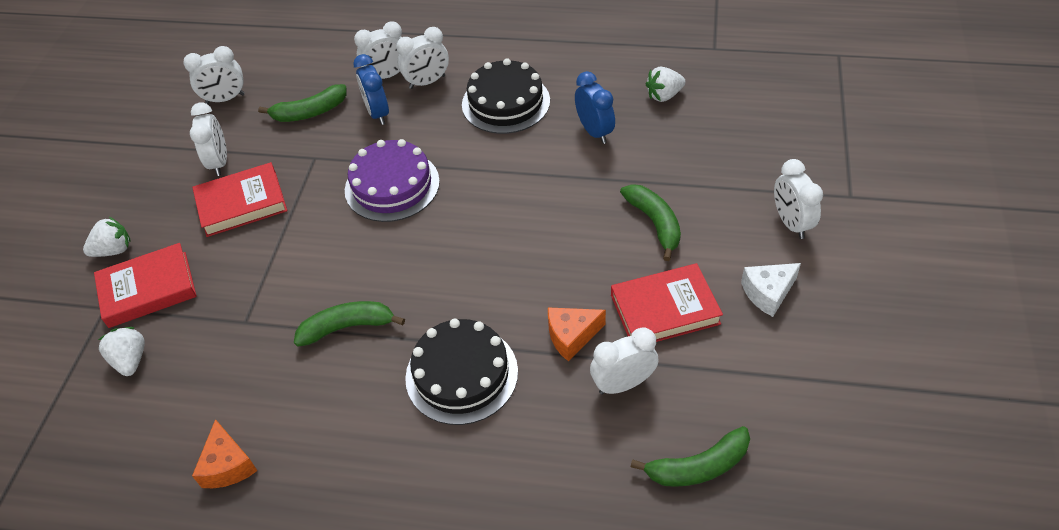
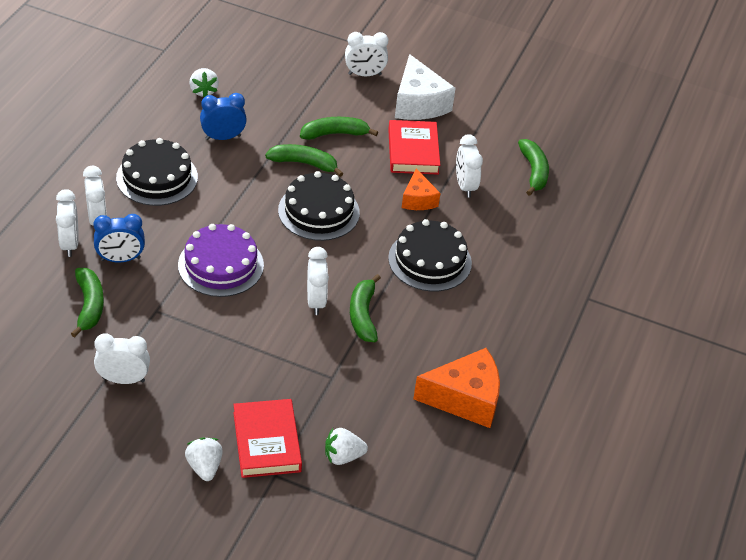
camera: 85 degrees left, 5 degrees down
(225, 99) = (27, 368): white clock -> white clock (316, 301)
(228, 465) = (465, 399): orange cheese -> orange cheese, size x1.72
(242, 204) = (190, 367): red book -> none
(508, 243) = (318, 211): none -> black cake
(585, 209) = (304, 163): none -> green banana
(768, 293) = (418, 103): white cheese -> white cheese, size x1.72

